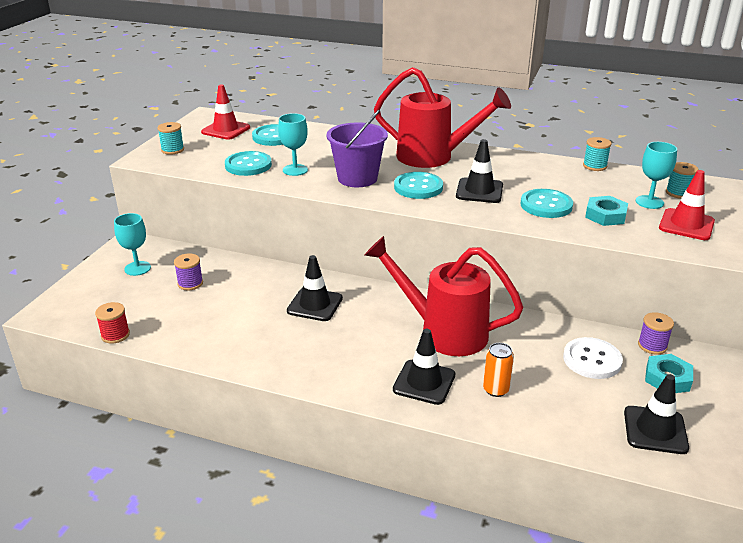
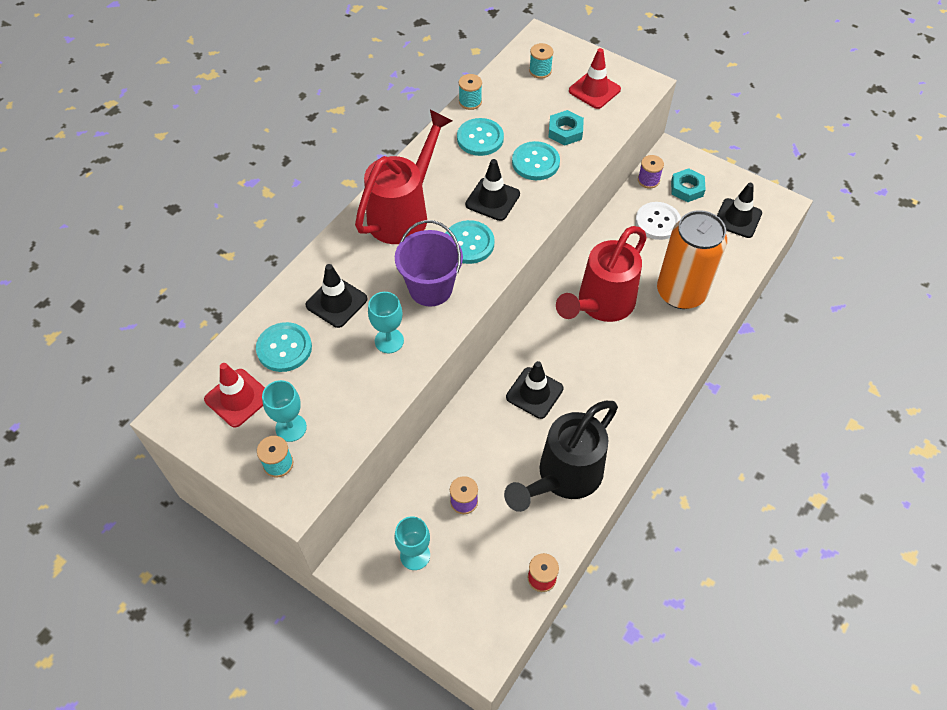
camera: 75 degrees left, 25 degrees up
(223, 334) = (563, 477): none -> black watering can
(248, 165) = (359, 385): turquoise button -> turquoise button (480, 138)
(424, 382) = (663, 336): black traffic cone -> black traffic cone (336, 302)
(495, 389) = (681, 292): orange can -> orange can, size x2.45
(649, 202) = (550, 95): turquoise goblet -> turquoise goblet (291, 428)

